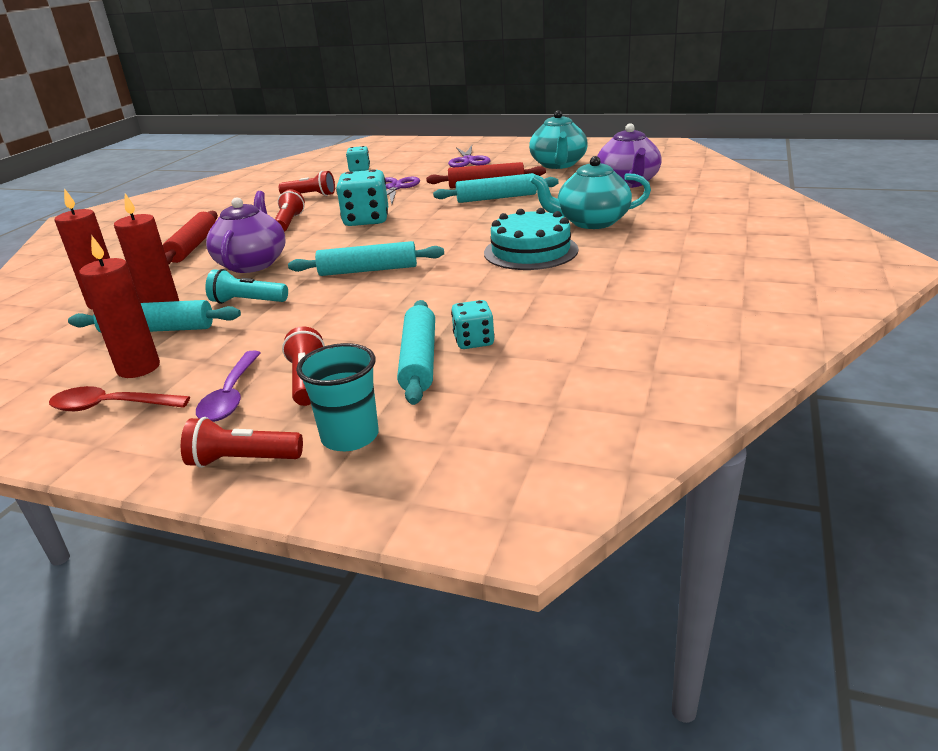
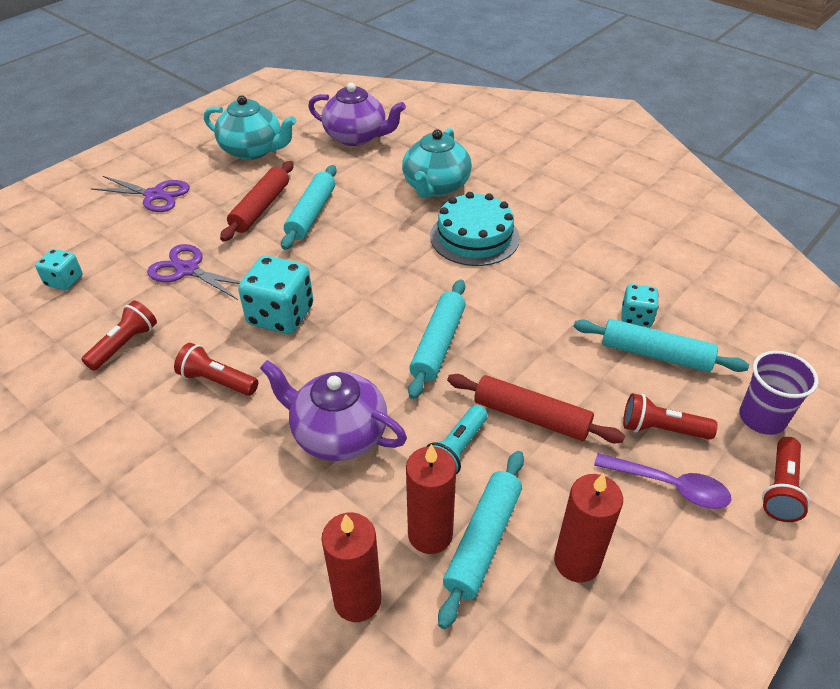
camera: 70 degrees left, 15 degrees up
(110, 406) = (655, 588): red spoon -> none
(193, 246) = (215, 490): red rolling pin -> red rolling pin (531, 417)
(350, 436) = (762, 418): turquoise cup -> purple cup

